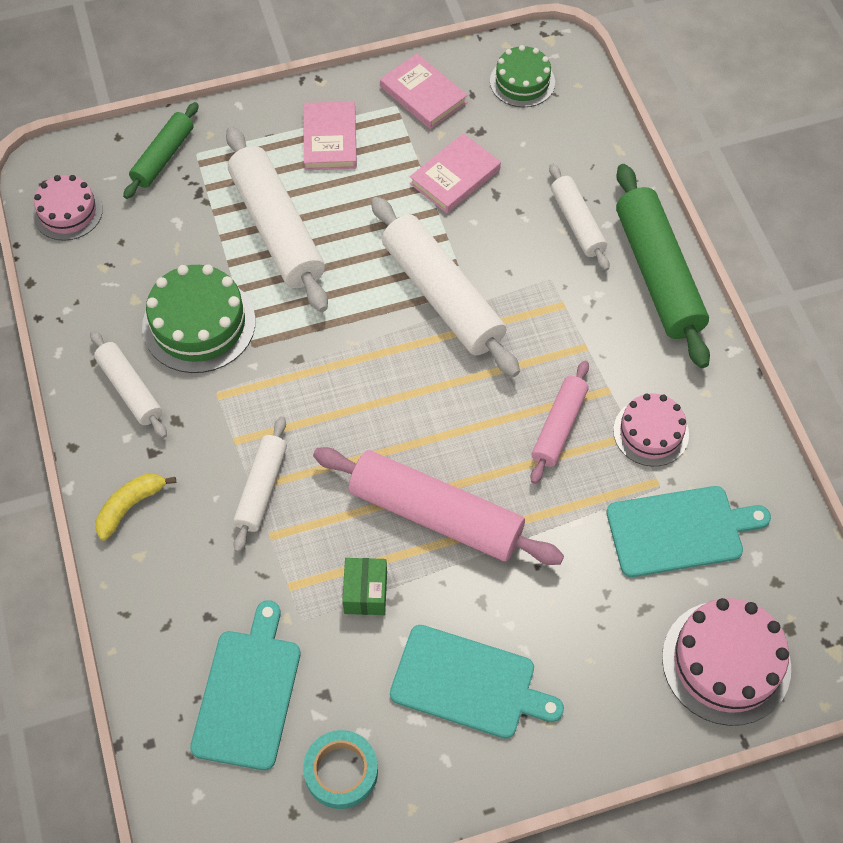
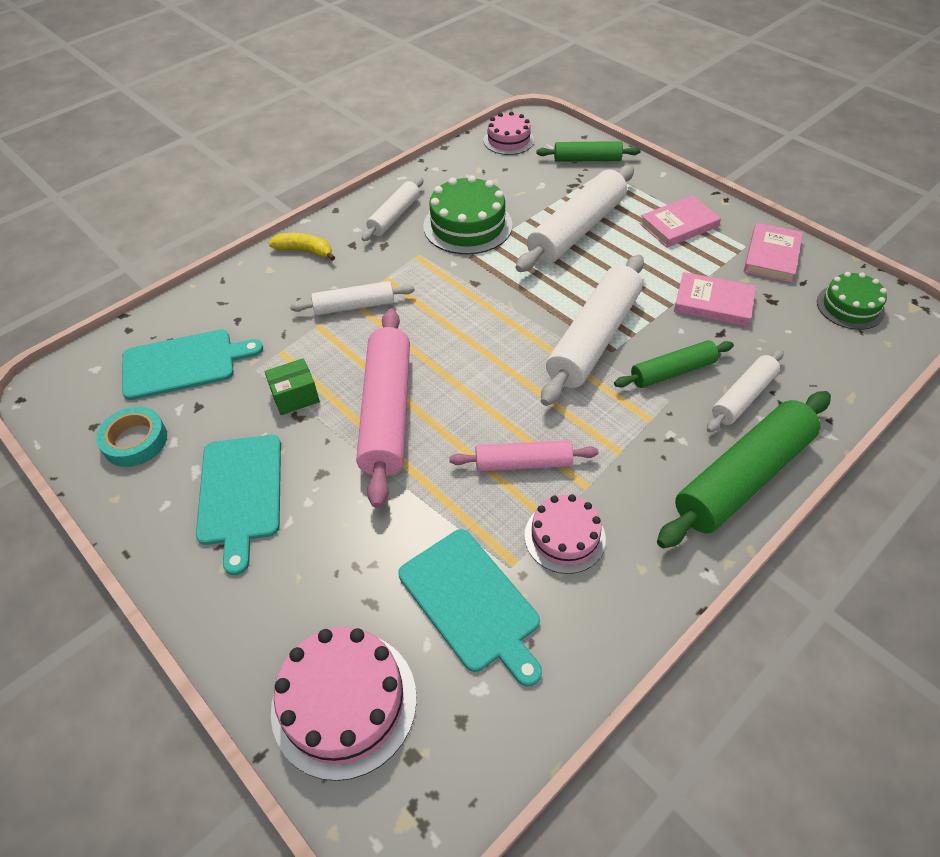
camera: 65 degrees right, 10 degrees down
(519, 257) = (672, 372): none -> green rolling pin

